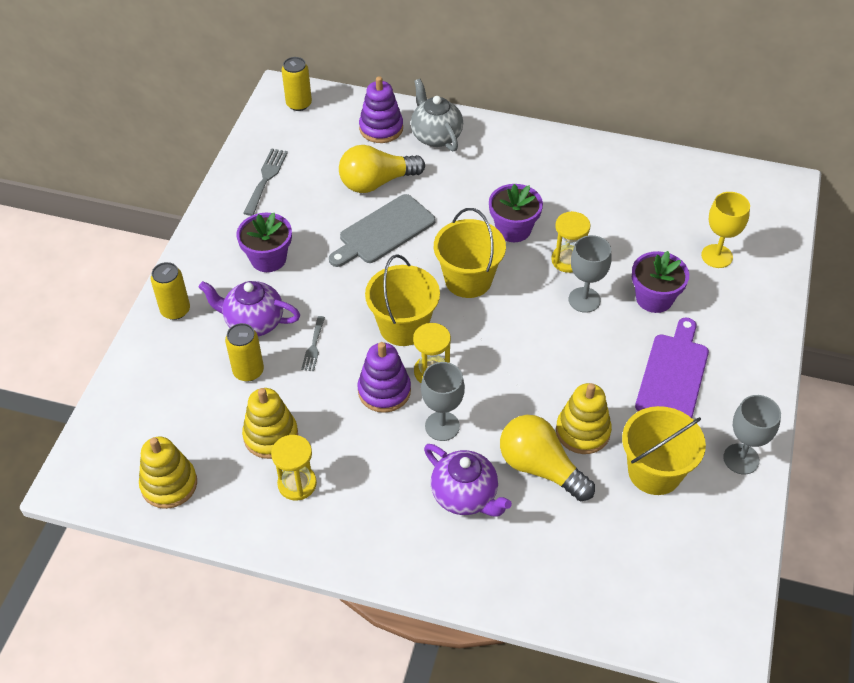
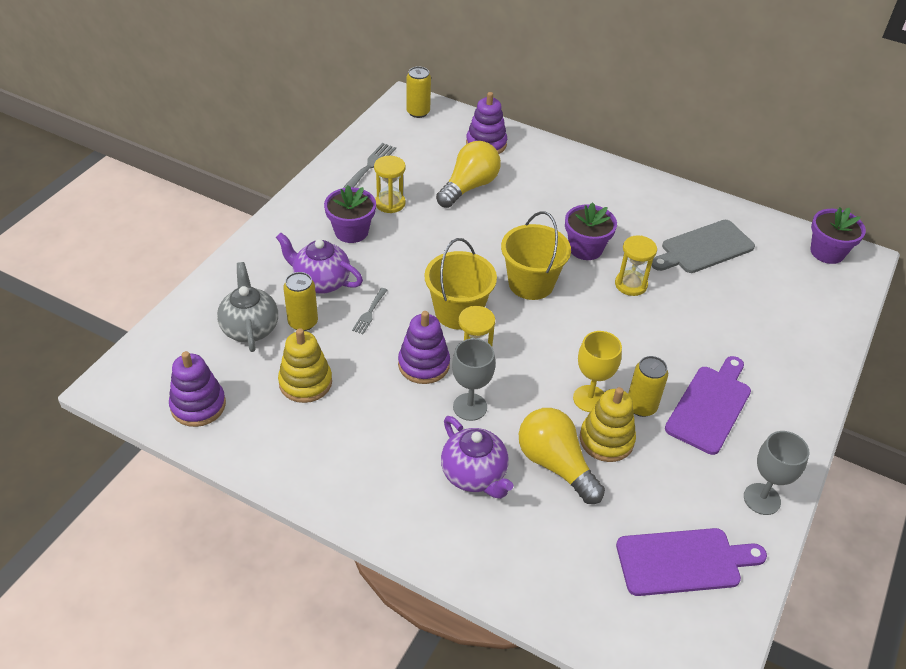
camera: 10 degrees right, 5 degrees down
(169, 484) = (198, 405): yellow stacking toy -> purple stacking toy
(175, 310) = (254, 258): yellow can -> yellow can (641, 406)
(297, 484) = (316, 430): yellow hourglass -> yellow hourglass (390, 203)
(377, 182) = (469, 187): yellow light bulb -> yellow light bulb turned 135 degrees clockwise
(383, 231) = (463, 228): grey cutting board -> grey cutting board (704, 248)
(436, 136) = (534, 158): grey teapot -> grey teapot (250, 328)
(584, 300) = (638, 322): grey goblet -> none
(654, 298) = (707, 334): purple flower pot -> purple flower pot (827, 252)
(654, 471) = (669, 492): yellow bucket -> none
(682, 537) = (683, 561): none -> purple cutting board
(717, 256) = (778, 308): yellow goblet -> yellow goblet (589, 399)

